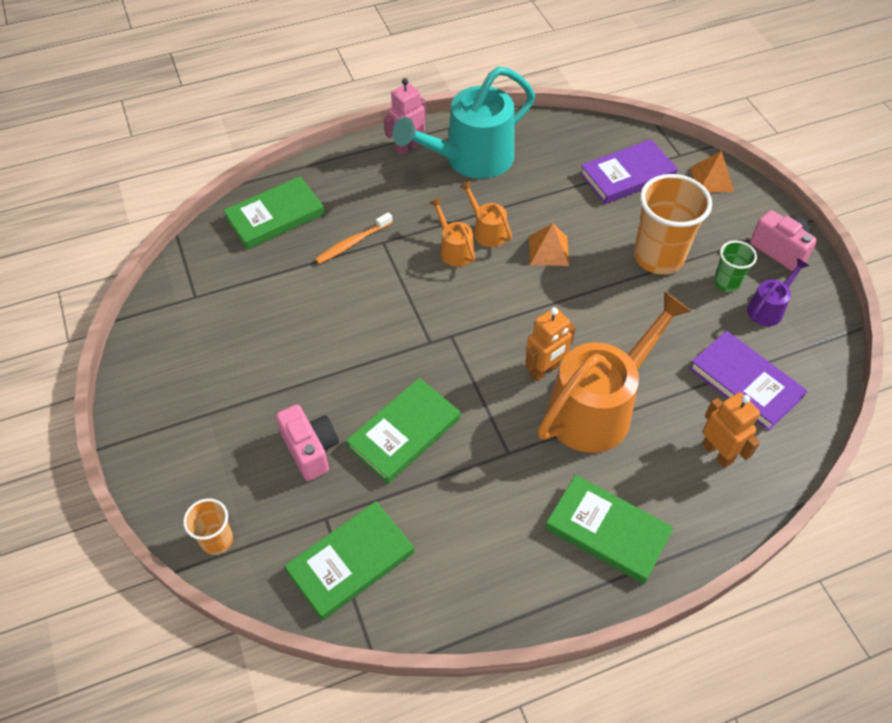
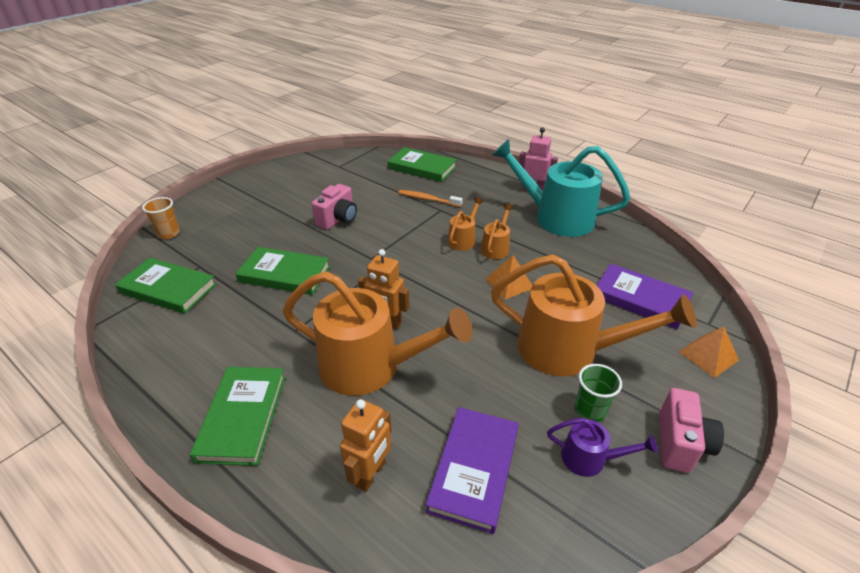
camera: 60 degrees right, 15 degrees down
(311, 450) = (250, 242): pink camera -> pink camera (338, 219)
(658, 257) = (569, 350): orange cup -> orange watering can

